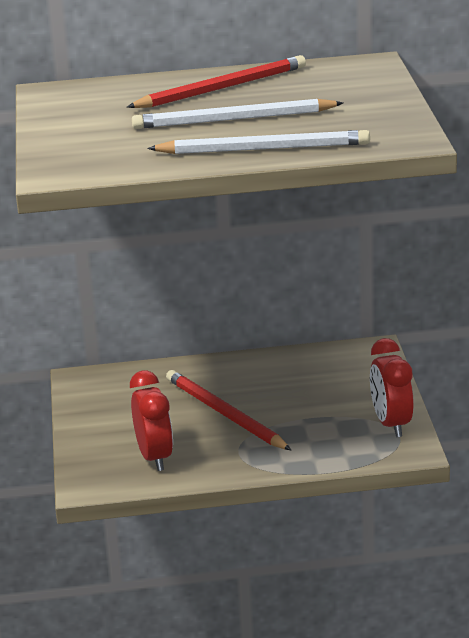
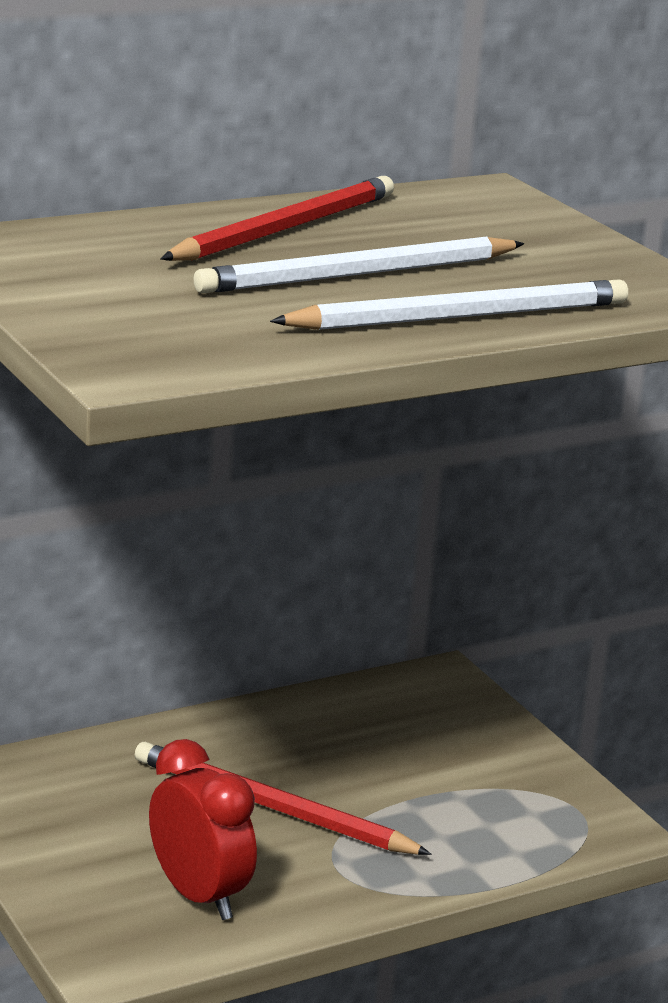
camera: 25 degrees left, 5 degrees down
(391, 424) = (552, 792): red clock -> none

